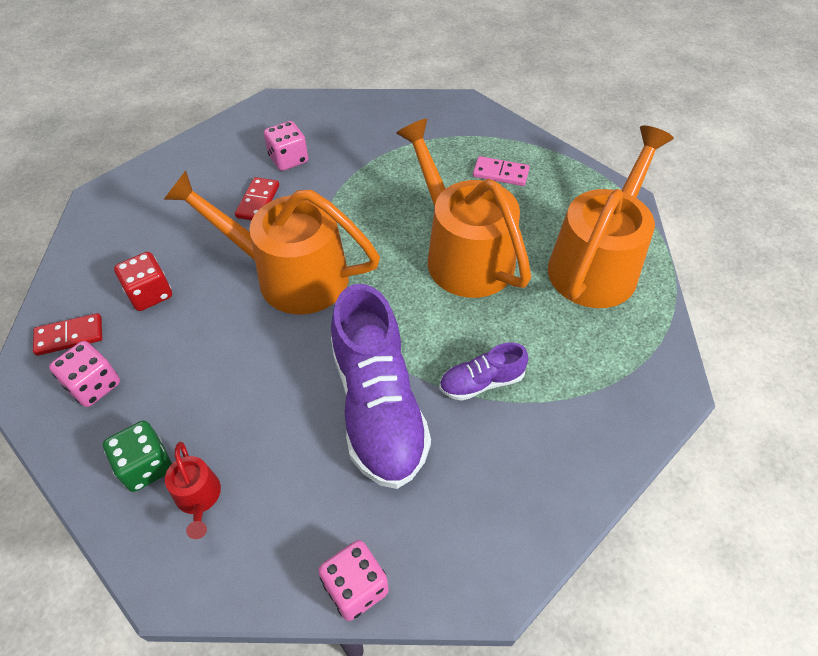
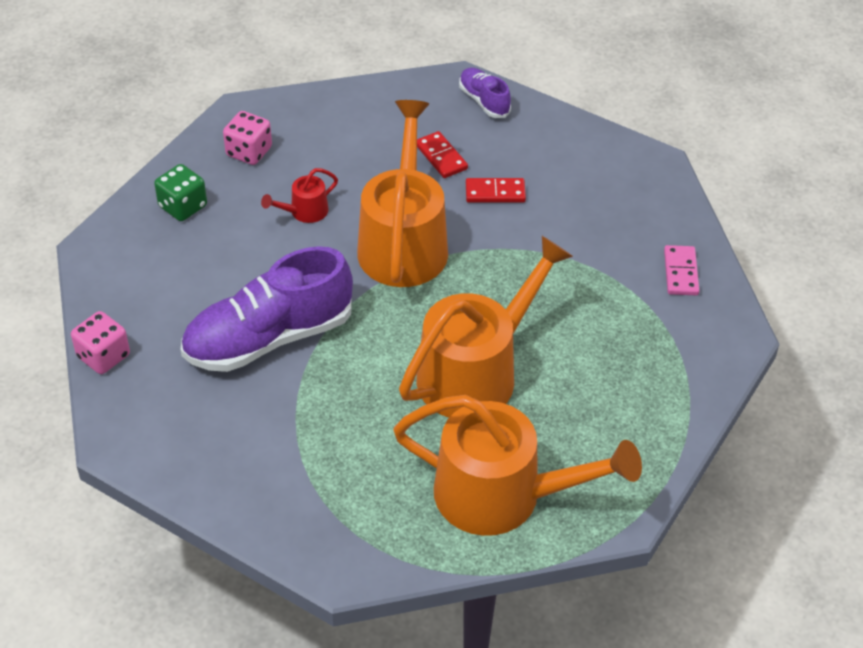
camera: 75 degrees right, 5 degrees down
(69, 336) = (293, 120): red domino -> red domino (441, 157)
(150, 294) = (352, 153): red dice -> none
(199, 498) = (161, 245): red watering can -> red watering can (304, 212)
(288, 159) = (568, 200): pink dice -> none
(481, 382) = (313, 410): purple shoe -> purple shoe (484, 101)
(500, 173) = (619, 389): pink domino -> pink domino (680, 272)

